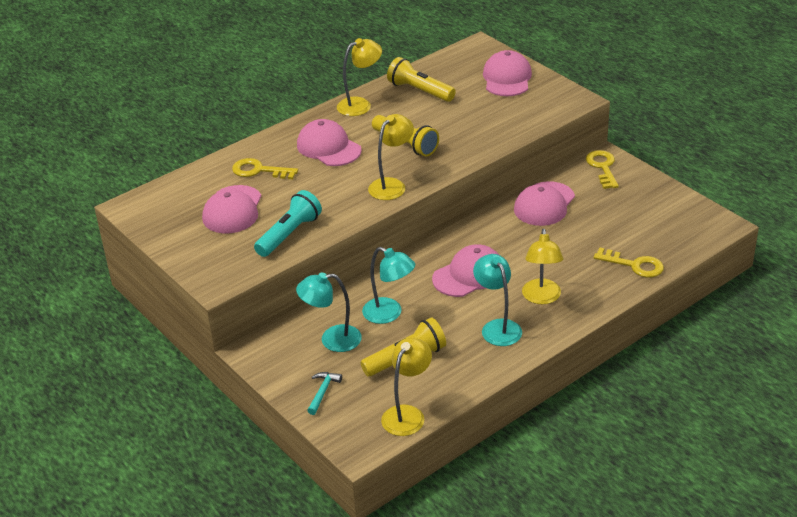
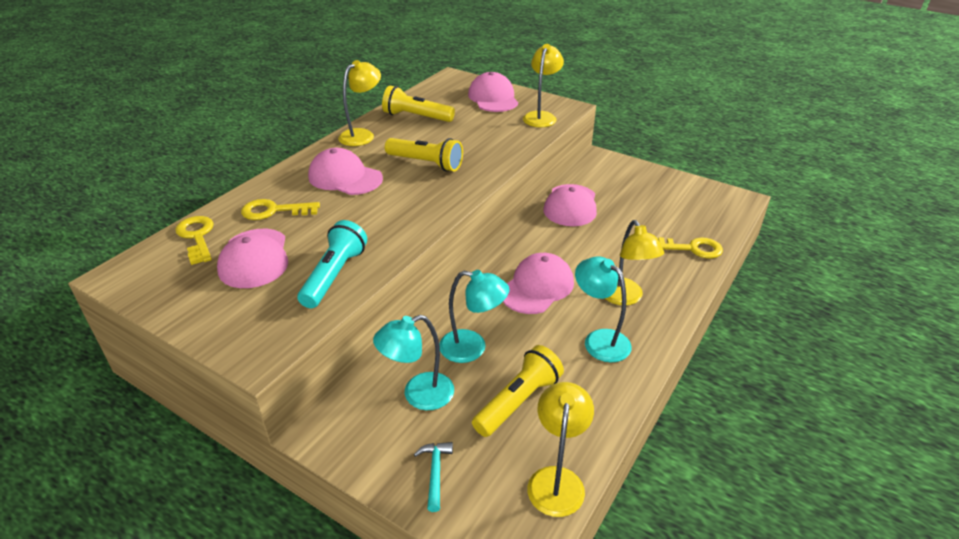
camera: 20 degrees left, 0 degrees up
(392, 185) = (430, 204): yellow lamp -> yellow lamp (541, 116)
(602, 167) = (603, 166): yellow key -> yellow key (197, 237)

